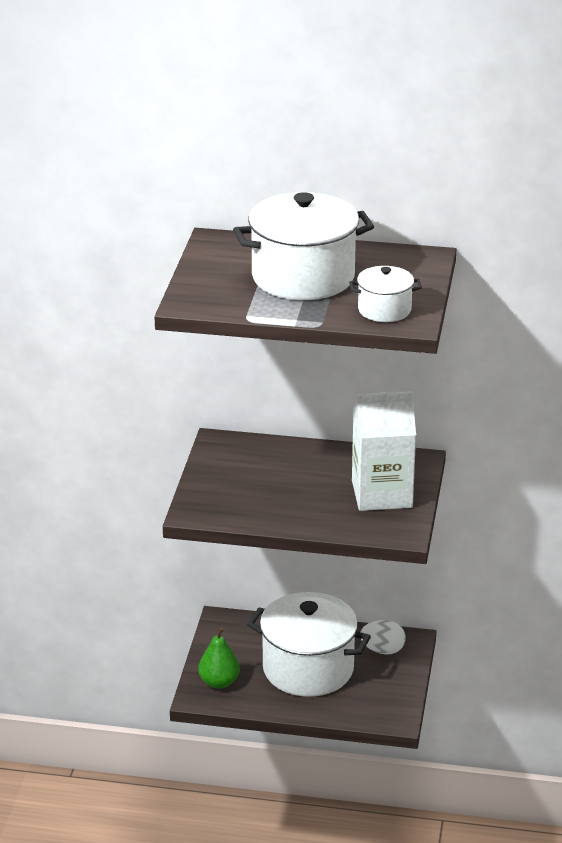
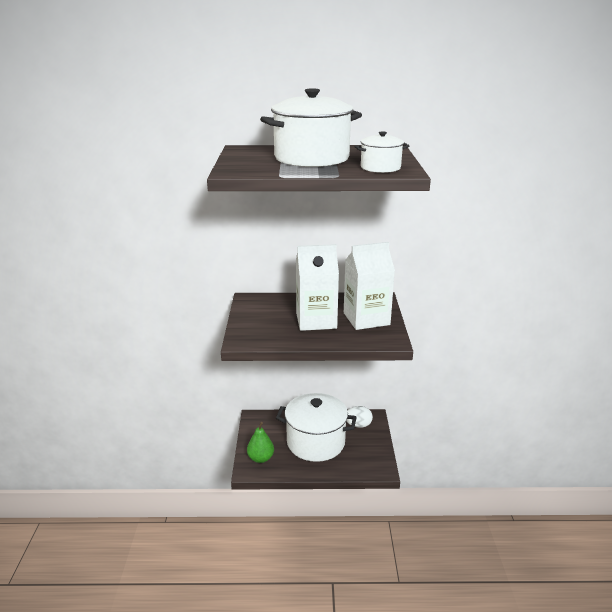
camera: 10 degrees left, 5 degrees down
(307, 490) = (316, 320): none -> white carton

